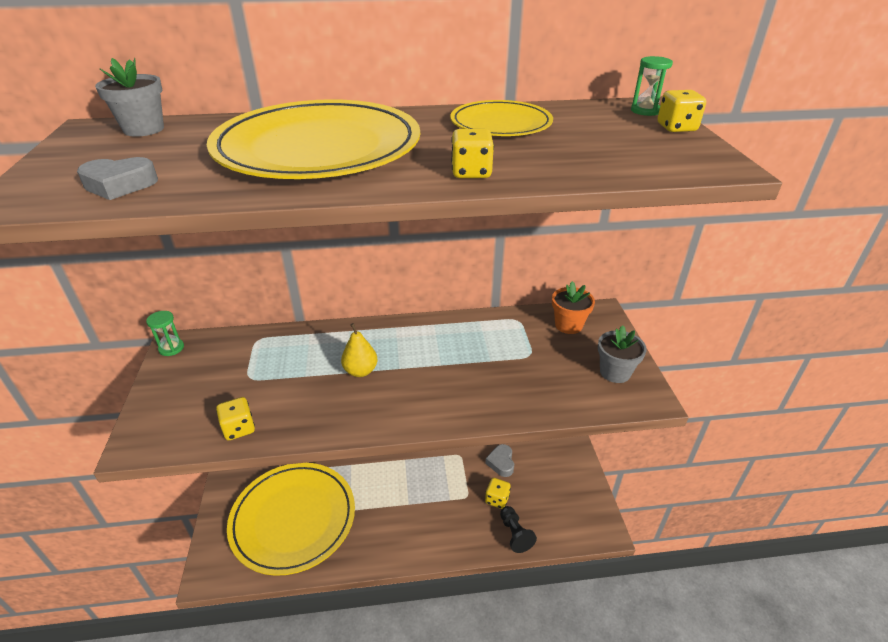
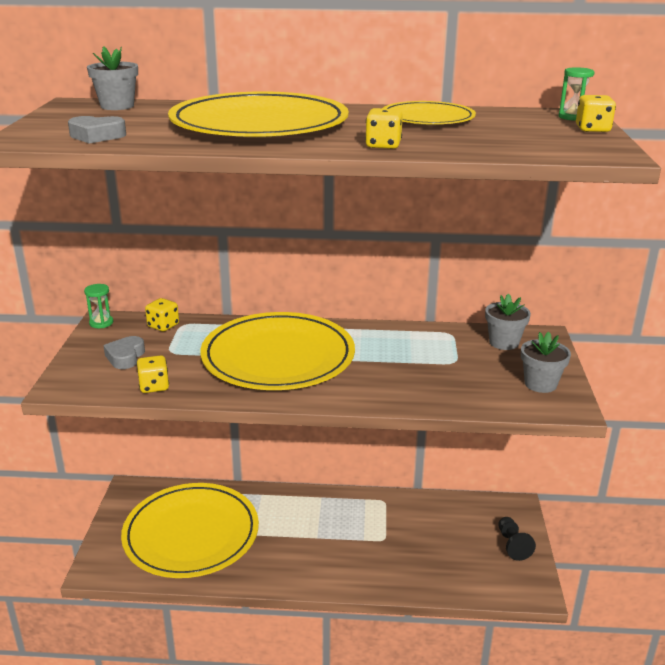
camera: 10 degrees right, 10 degrees down
(360, 371) = (278, 357): yellow pear -> yellow plate
(497, 499) = (417, 546): yellow dice -> yellow dice (163, 326)
(501, 463) = (429, 514): grey heart -> grey heart (125, 357)
(515, 534) = (430, 580): black pawn -> black pawn (512, 545)
(568, 325) = (504, 342): orange flower pot -> grey flower pot

